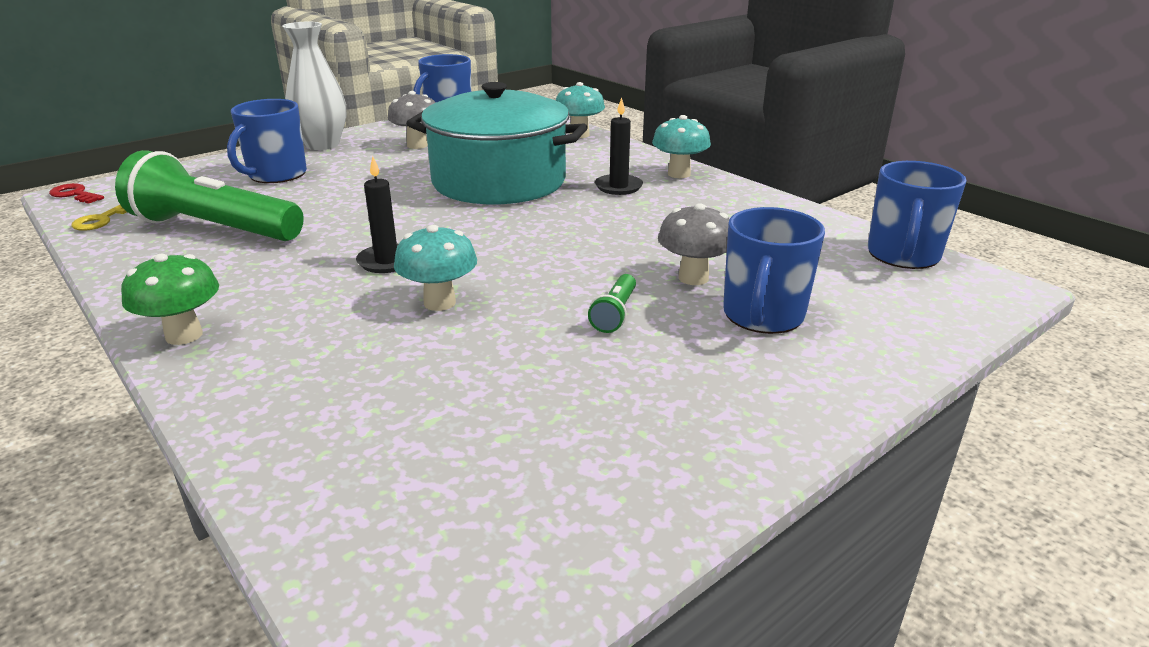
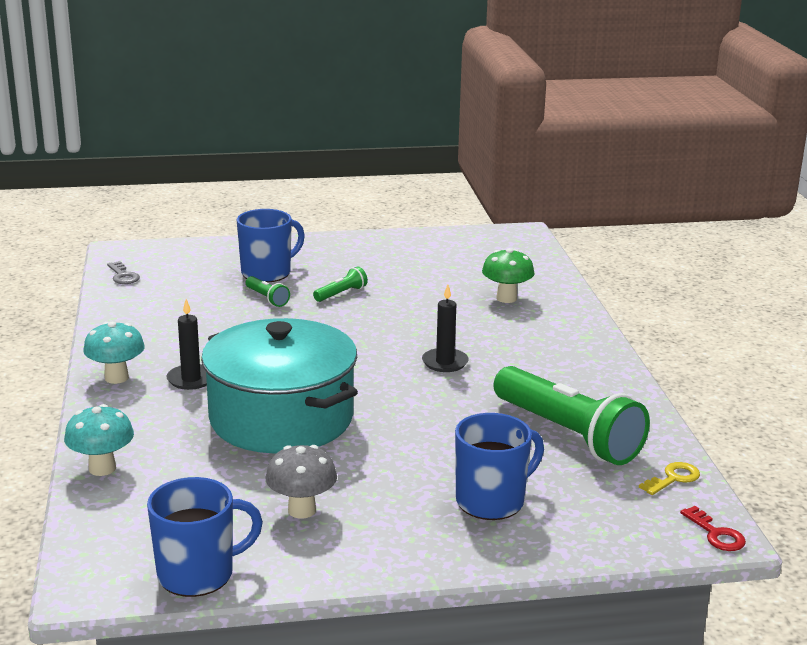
camera: 150 degrees left, 5 degrees down
(184, 335) = (593, 347): green mushroom -> green mushroom (506, 298)
(322, 145) = (413, 552): white vase -> none
(439, 302) = (432, 325): turquoise mushroom -> none
(693, 278) = (267, 298): grey mushroom -> green flashlight
(903, 255) = (123, 276): blue mug -> grey key

